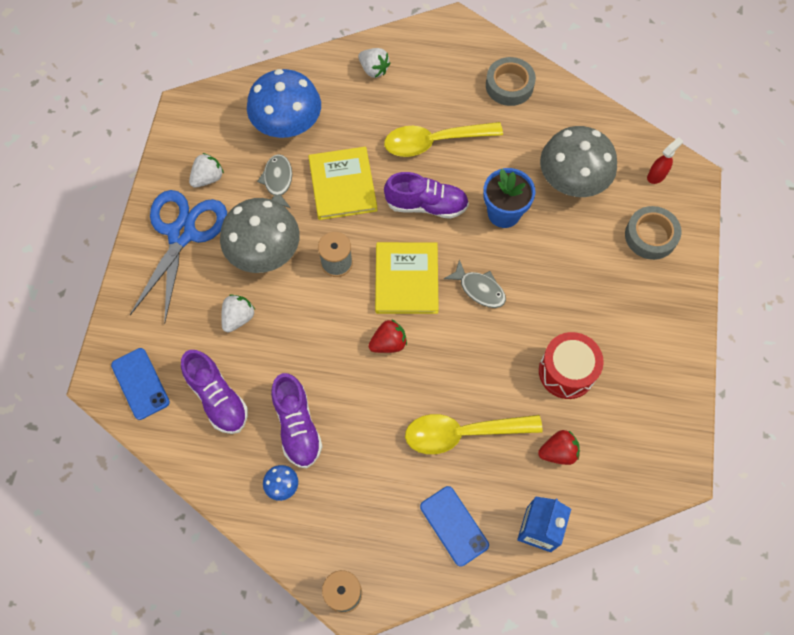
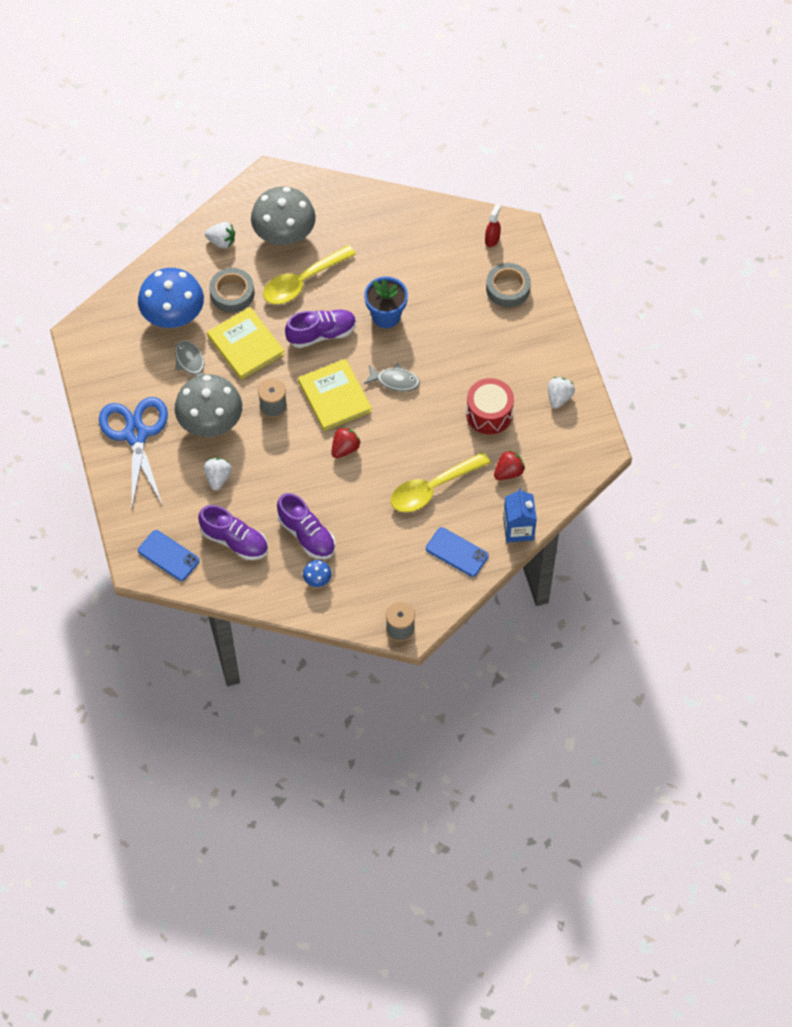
camera: 25 degrees left, 5 degrees down
(208, 178) = (132, 383): white strawberry -> white strawberry (559, 397)
(509, 85) = (341, 211): grey tape -> grey tape (232, 293)
(572, 180) = (428, 268): grey mushroom -> grey mushroom (284, 233)

